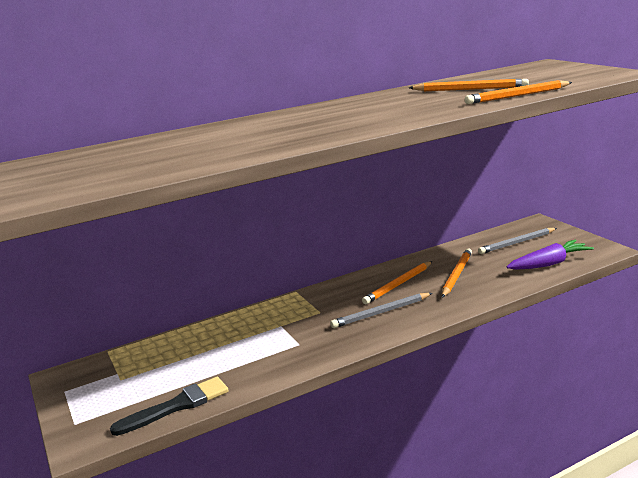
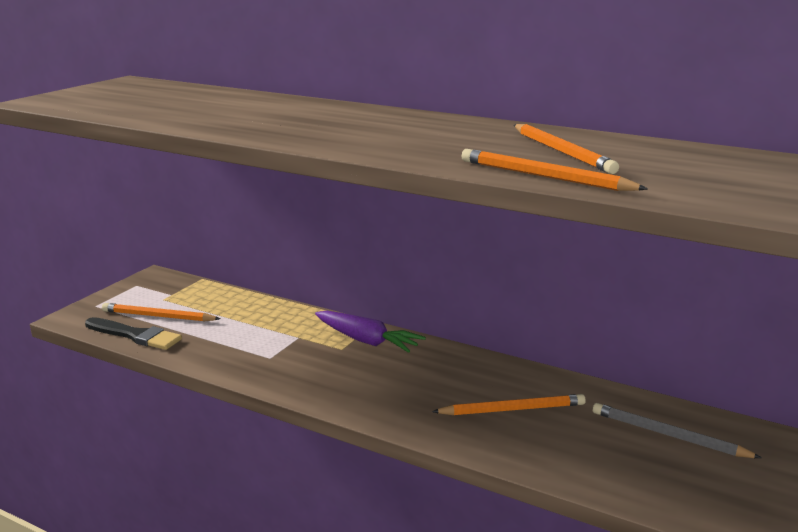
camera: 55 degrees right, 0 degrees up
(381, 313) = (369, 384): grey pencil -> none
(398, 284) = (446, 376): orange pencil -> orange pencil (158, 316)
(549, 264) = (629, 479): purple carrot -> purple carrot (367, 341)

